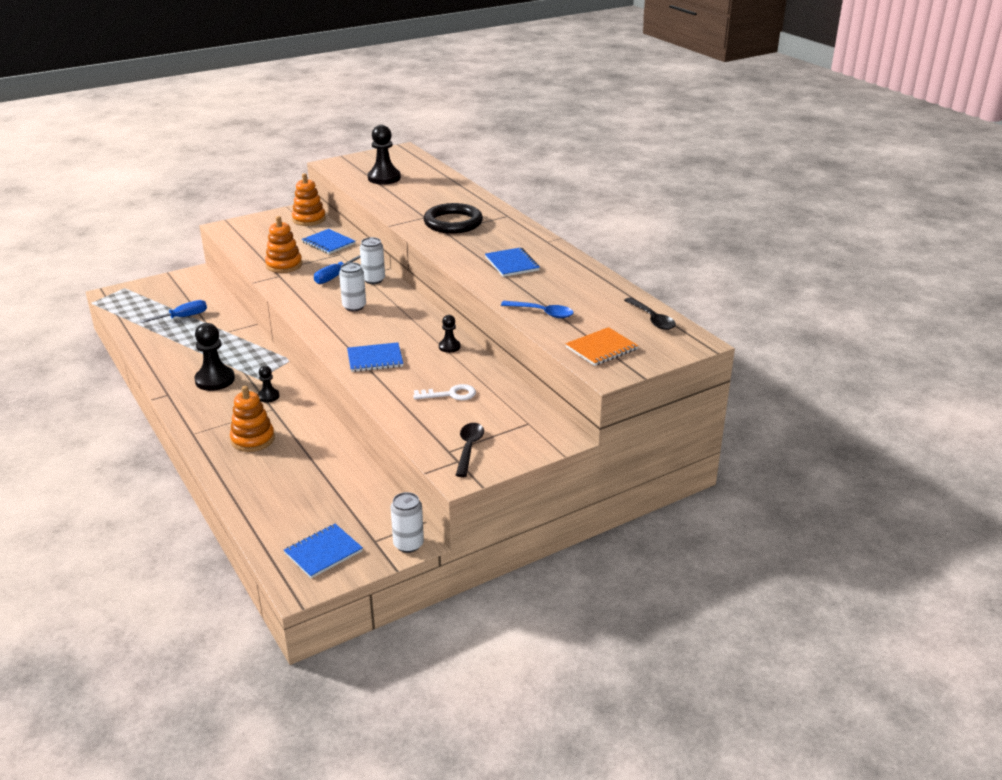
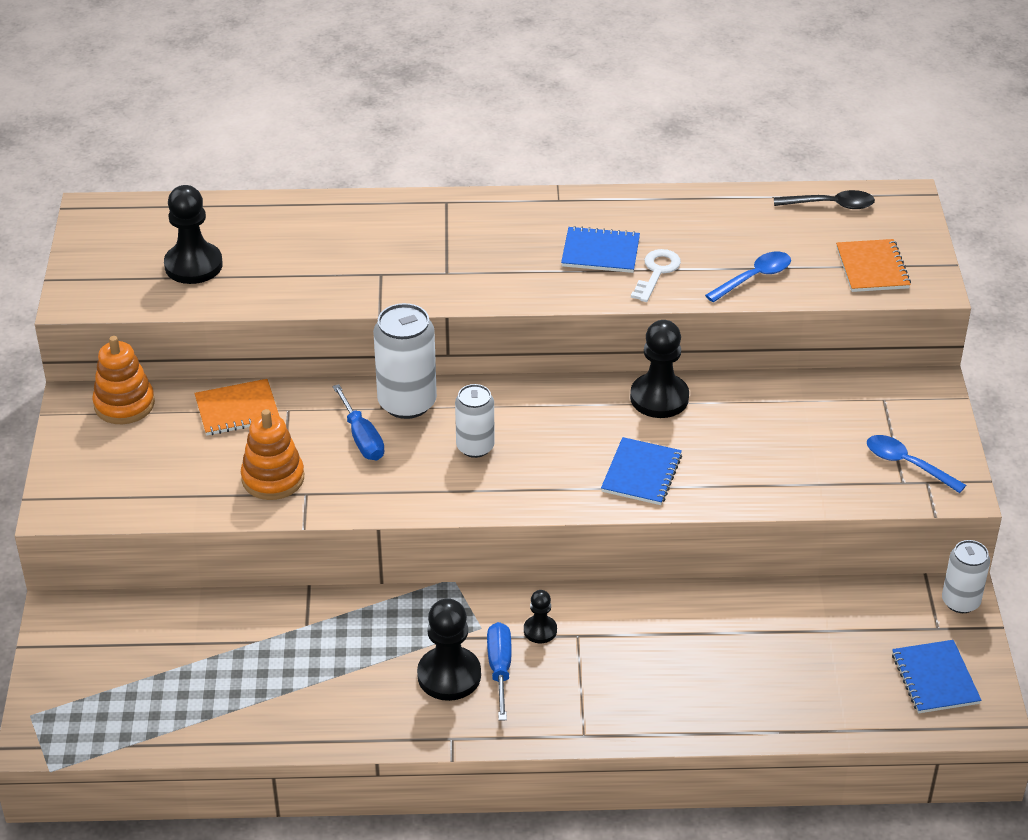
camera: 60 degrees left, 10 degrees up
(182, 317) = (212, 665): blue screwdriver -> blue screwdriver (500, 669)
(253, 439) = (643, 676): orange stacking toy -> none
(328, 243) = (237, 410): blue notebook -> orange notebook
(373, 280) = (407, 403): white can -> white can, size x1.58
(449, 347) = (659, 398): black pawn -> black pawn, size x1.86
(450, 394) = (778, 438): white key -> white key (656, 272)
(453, 223) = (425, 256): black ring -> none
(469, 448) = (907, 464): black spoon -> blue spoon

